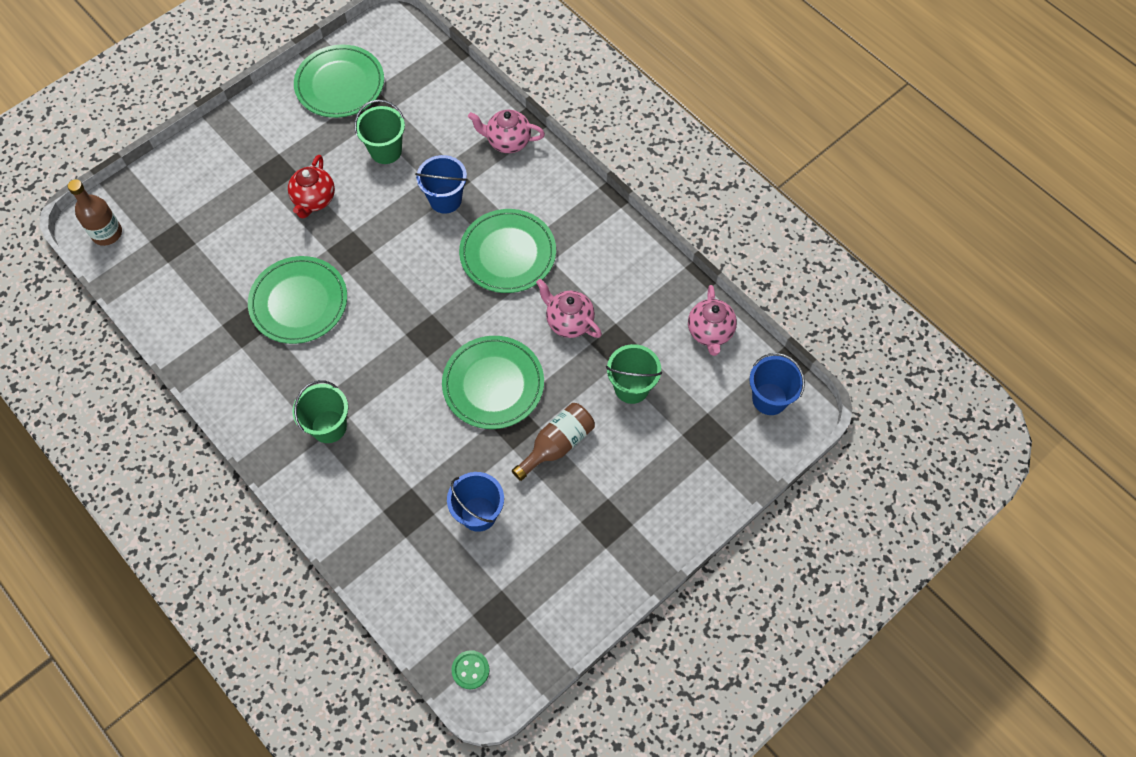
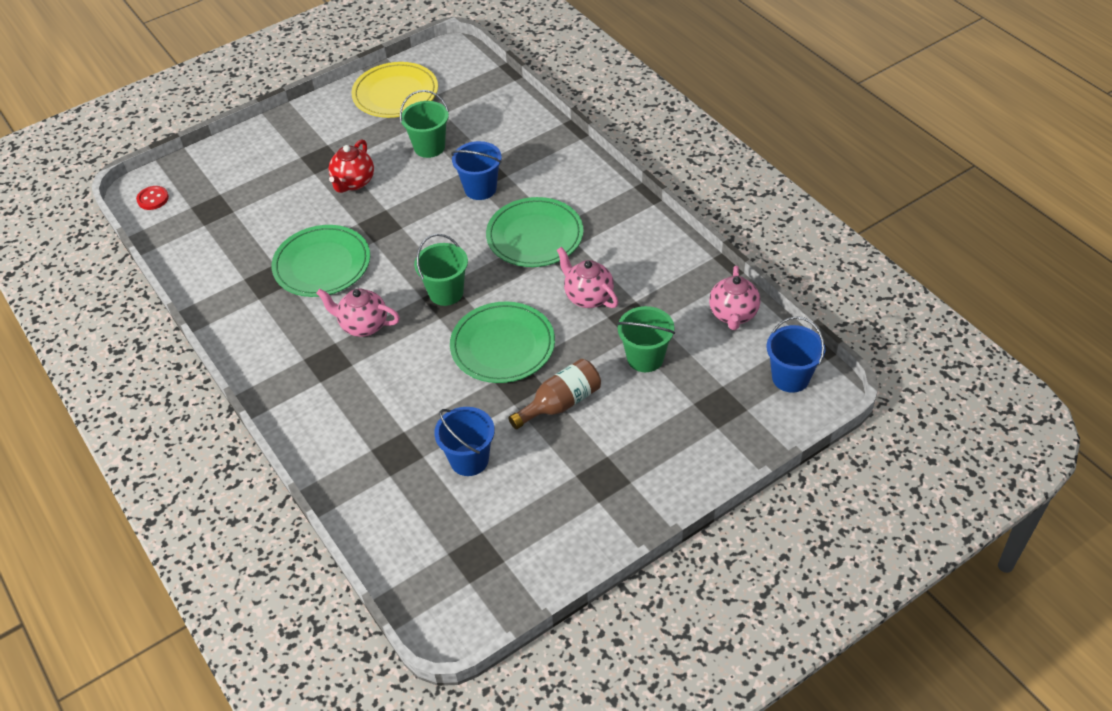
camera: 10 degrees right, 15 degrees down
(107, 233) = (153, 199): brown bottle -> red button
(329, 426) = (330, 371): green bucket -> green bucket (446, 292)
(340, 84) = (395, 94): green plate -> yellow plate
(470, 670) = (436, 606): green button -> none
(508, 141) = (549, 145): pink teapot -> pink teapot (363, 325)

